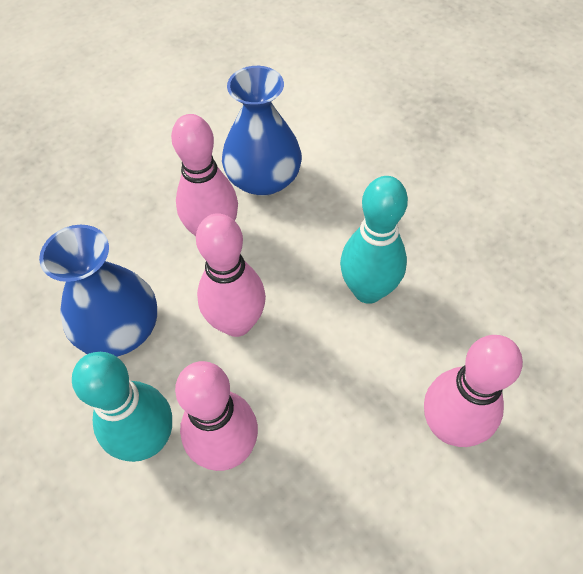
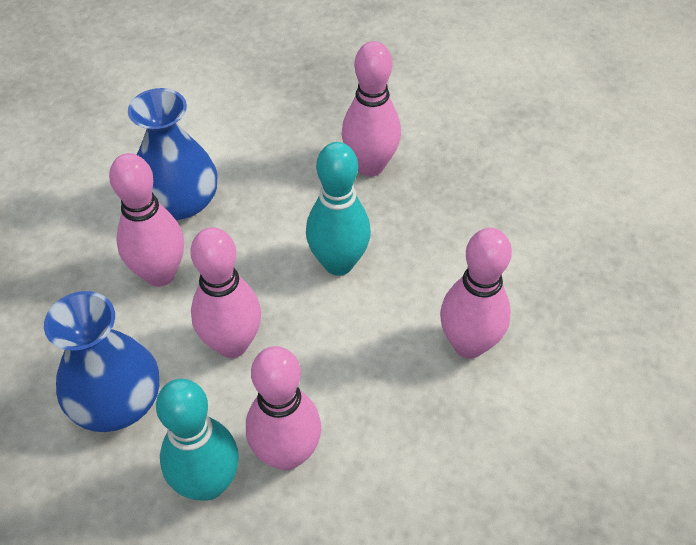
camera: 30 degrees left, 5 degrees down
(445, 211) = (370, 166): none -> pink bowling pin

